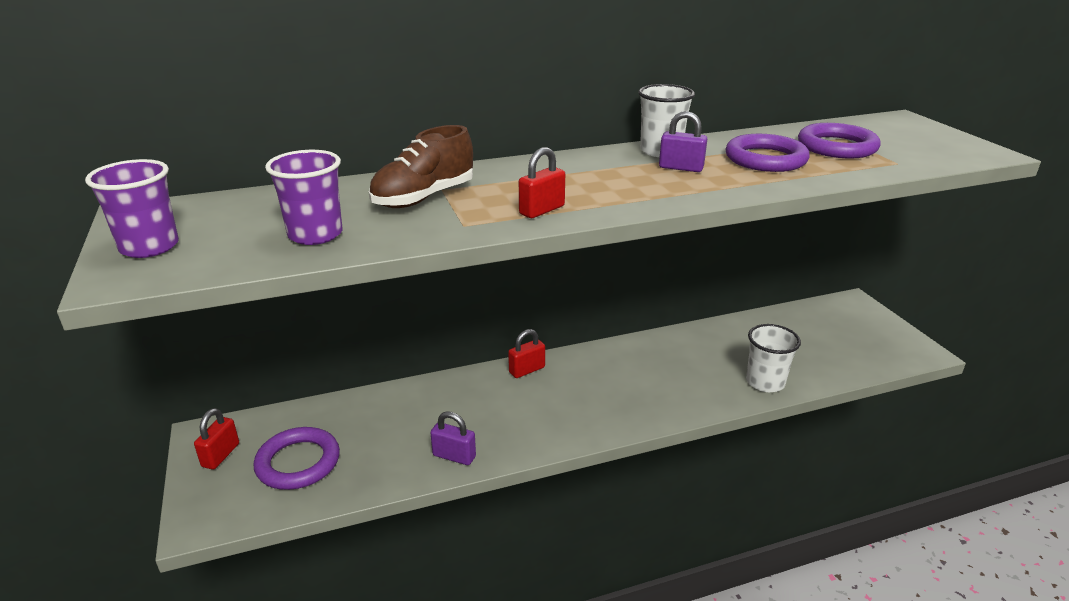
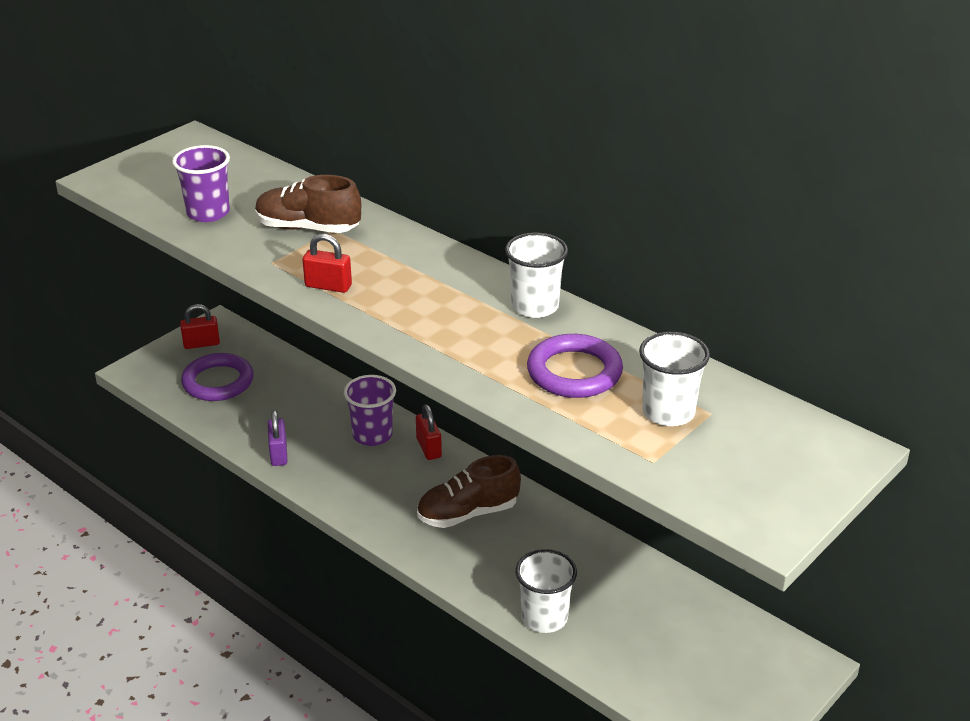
camera: 60 degrees right, 5 degrees up
(149, 247) = (146, 167): purple cup -> purple cup (372, 435)
(527, 370) = (429, 448): red padlock -> red padlock turned 45 degrees clockwise
(623, 377) = (468, 513): none -> brown shoe
(681, 168) = (496, 328): purple padlock -> none
(837, 147) = (668, 412): purple ring -> white cup

